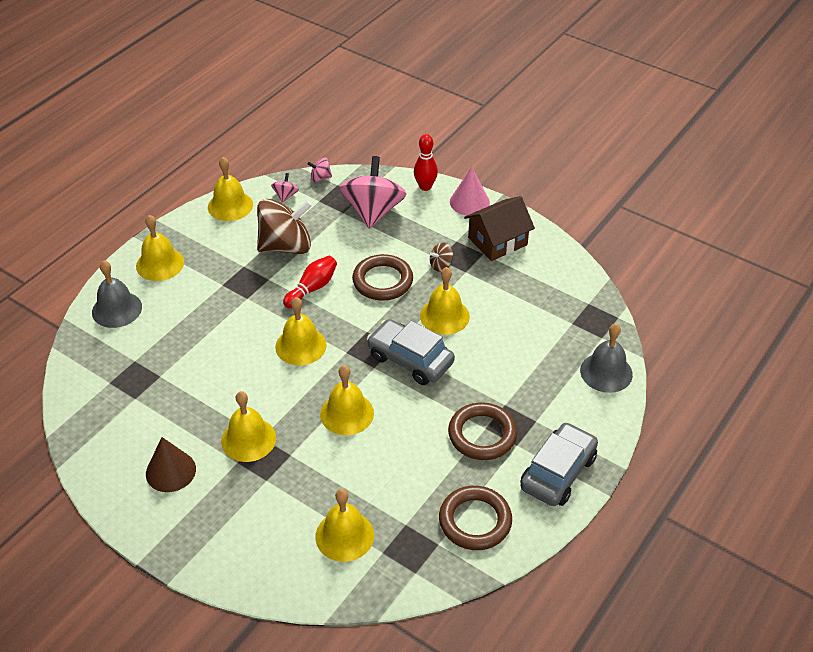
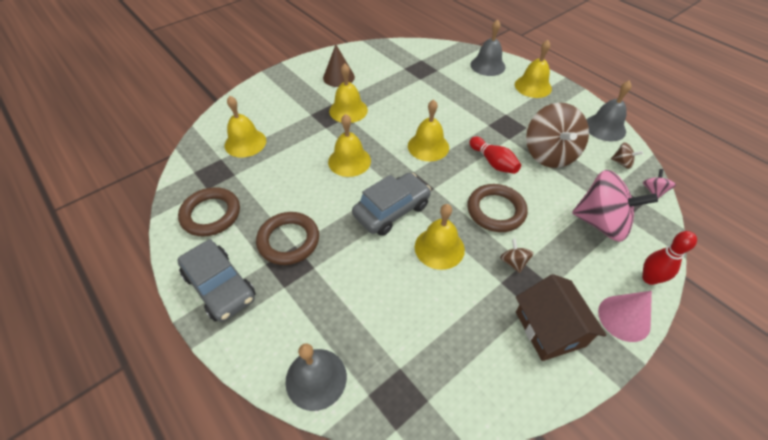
camera: 105 degrees right, 5 degrees up
(230, 206) = (605, 127): yellow bell -> grey bell
(285, 196) = (622, 163): pink spinning top -> brown spinning top

